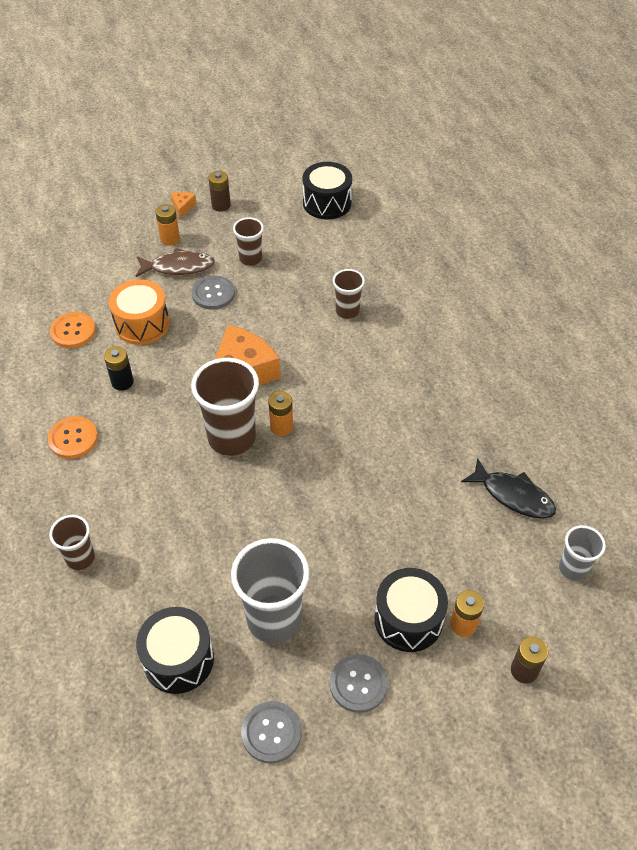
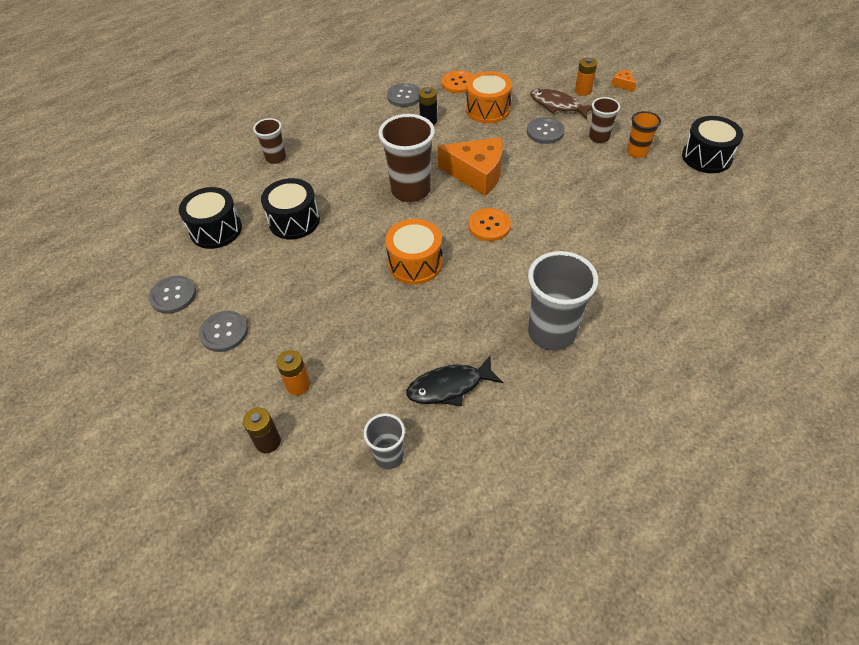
camera: 70 degrees right, 0 degrees up
(57, 389) = (404, 96): none -> grey button
(73, 438) = (367, 119): orange button -> orange button (489, 226)
(178, 267) = (558, 105): brown fish -> brown fish turned 150 degrees clockwise
(183, 207) = (623, 84): orange cheese -> orange cheese turned 105 degrees counterclockwise
(221, 205) = (644, 102): brown battery -> none
(274, 619) = (263, 267): grey cup -> grey cup (551, 333)
(281, 427) = (437, 213): orange battery -> none
(290, 243) = (637, 152): none -> orange cup
(345, 470) = (415, 263): none -> orange drum
(347, 311) = (587, 211): brown cup -> none
(408, 619) = (290, 346): black drum -> black drum (294, 221)
(513, 495) = (449, 386): black fish -> black fish turned 60 degrees clockwise

